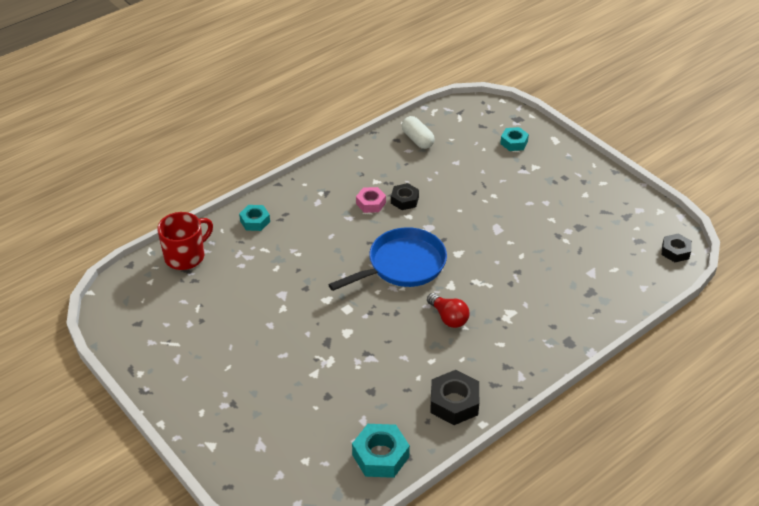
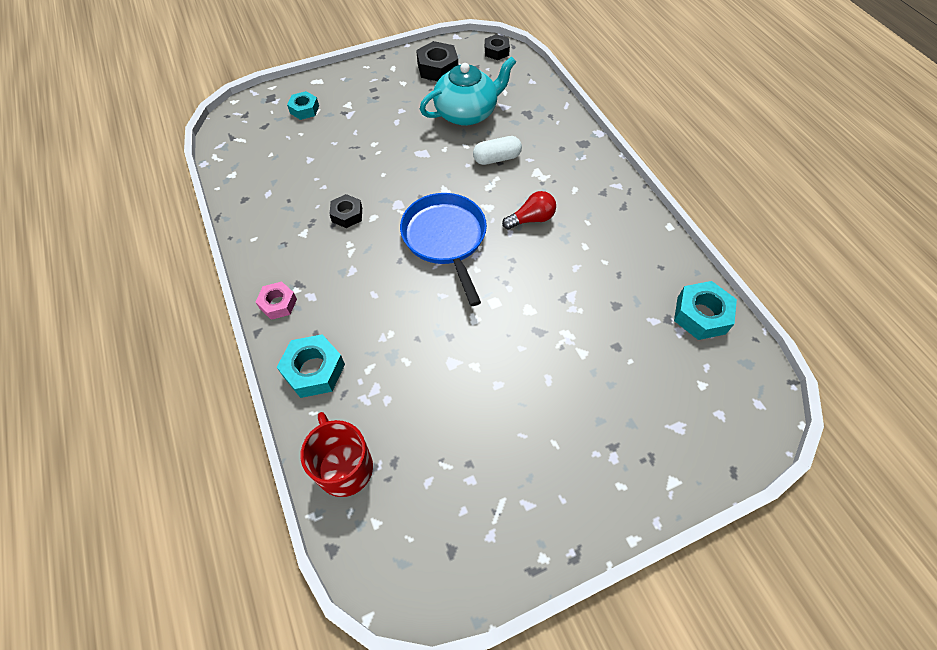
camera: 75 degrees left, 15 degrees up
(255, 221) = (314, 370): turquoise nut -> turquoise nut, size x1.54
(371, 203) = (338, 245): pink nut -> pink nut (278, 304)
(417, 139) = (255, 181): white capsule -> white capsule (496, 158)
(454, 403) = (641, 241): black nut -> black nut (437, 68)
(567, 247) = (467, 113): none -> turquoise teapot

